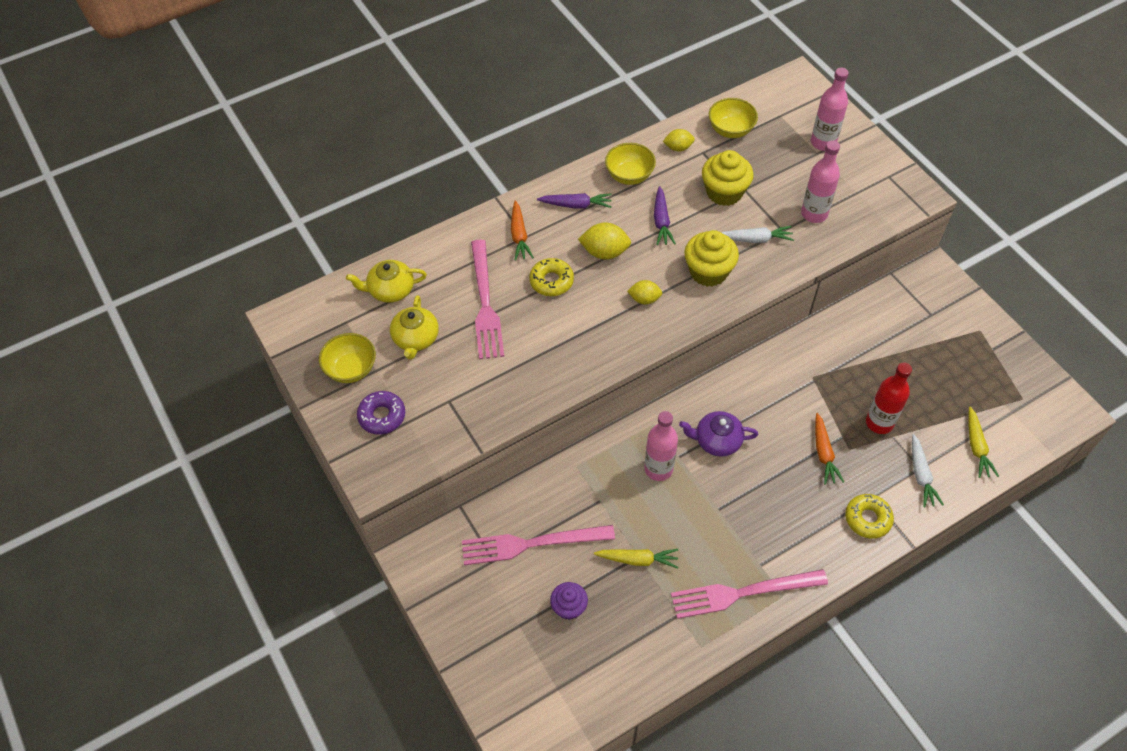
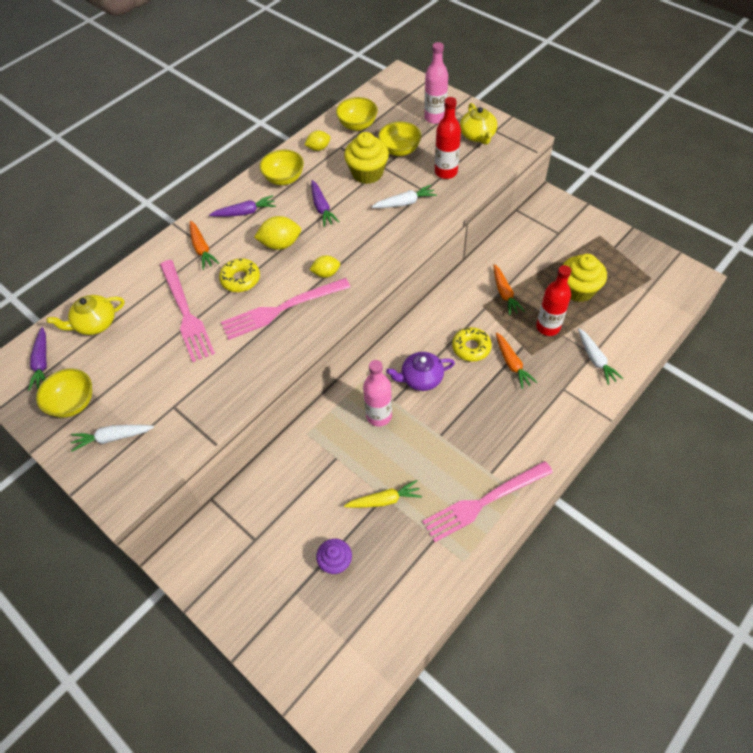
camera: 15 degrees left, 0 degrees up
(329, 318) = (42, 363): none -> purple carrot
(382, 416) = (113, 438): purple donut -> white carrot
(416, 339) = (129, 360): yellow teapot -> yellow teapot (477, 136)
(532, 543) = (286, 514): pink fork -> pink fork (282, 309)
(708, 272) = (374, 238): yellow cupcake -> yellow cupcake (578, 290)
(769, 173) = (399, 150): none -> yellow bowl
(814, 214) = (446, 172): pink bottle -> red bottle
(842, 370) = (504, 293): none -> orange carrot
(867, 519) = (566, 407): yellow donut -> yellow donut (471, 347)
(976, 447) = (630, 325): yellow carrot -> none

